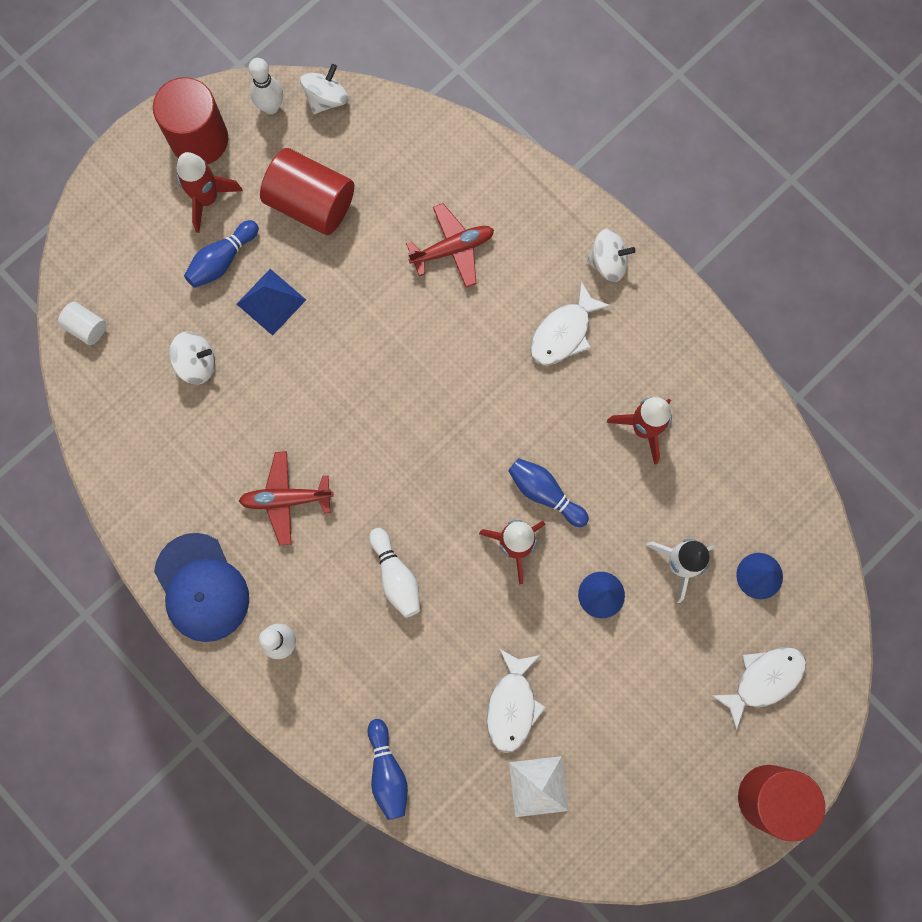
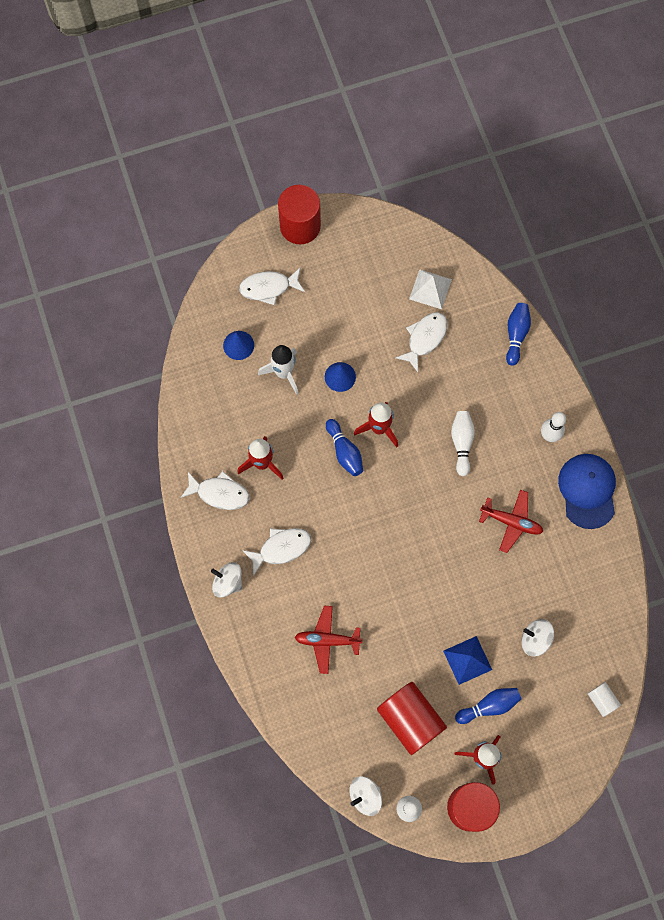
camera: 155 degrees left, 5 degrees down
(677, 366) = (219, 493): none -> white fish

